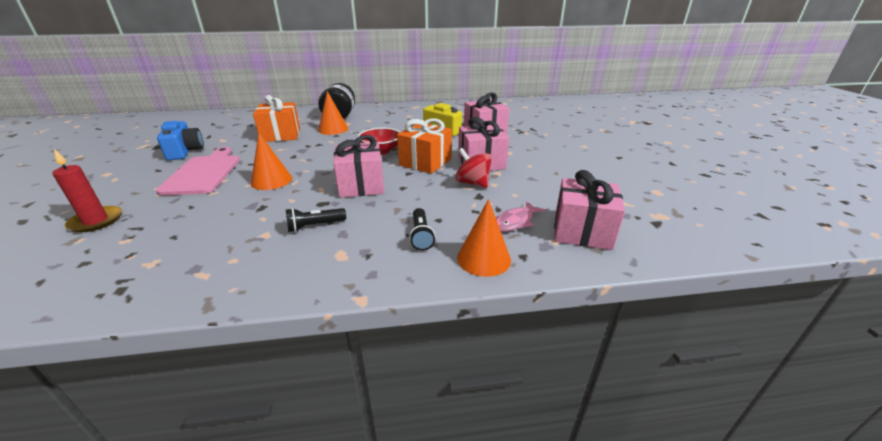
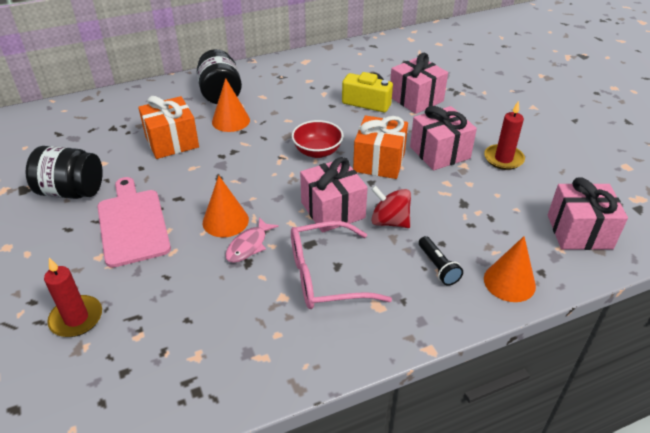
camera: 15 degrees left, 10 degrees up
(185, 151) = (72, 191): blue camera -> black jar
(314, 226) = (325, 276): black flashlight -> pink glasses
(472, 183) = (447, 186): red spinning top -> red spinning top (389, 221)
(515, 222) = (515, 231): pink fish -> pink fish (249, 245)
(536, 173) = (503, 159): none -> red candle

